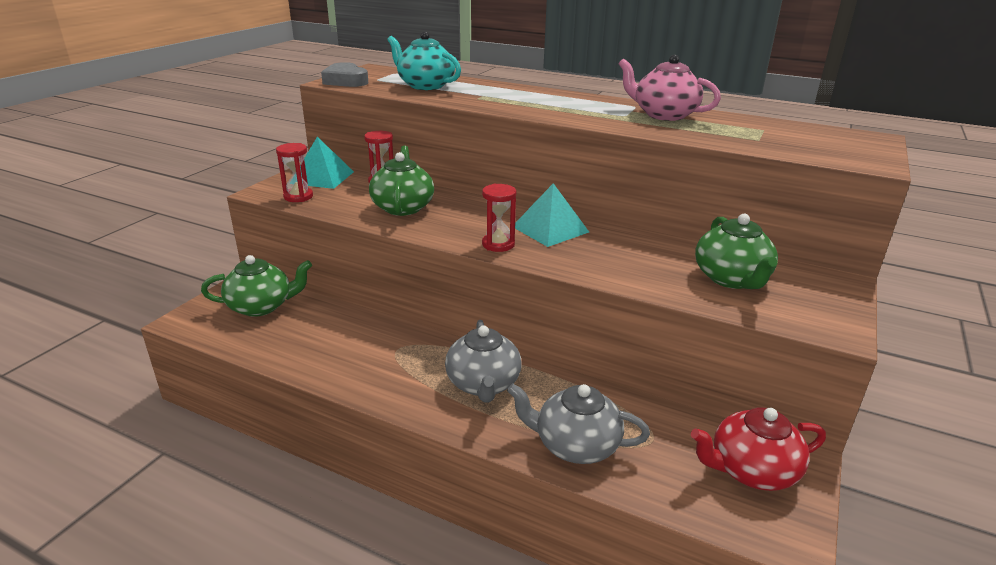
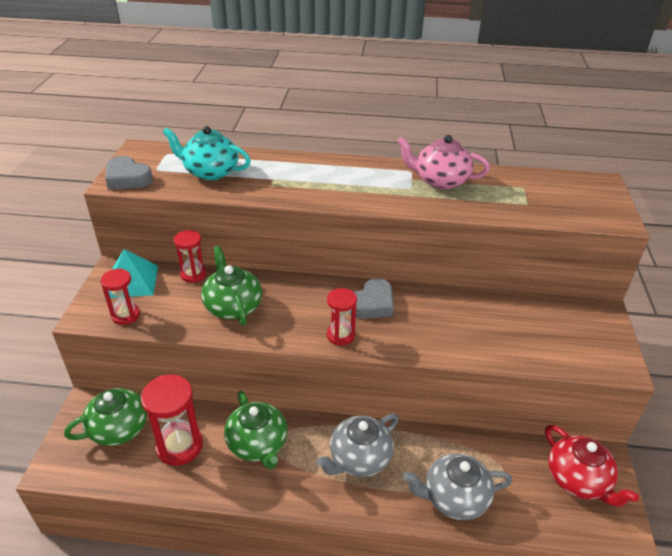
camera: 20 degrees left, 10 degrees up
(305, 331) = (179, 446): none -> red hourglass
(483, 384) = (359, 458): grey teapot -> grey teapot turned 75 degrees clockwise
(550, 229) = (372, 304): turquoise pyramid -> grey heart
(731, 279) = (531, 329): green teapot -> green teapot (258, 444)
(751, 470) = (578, 480): red teapot -> red teapot turned 90 degrees counterclockwise

